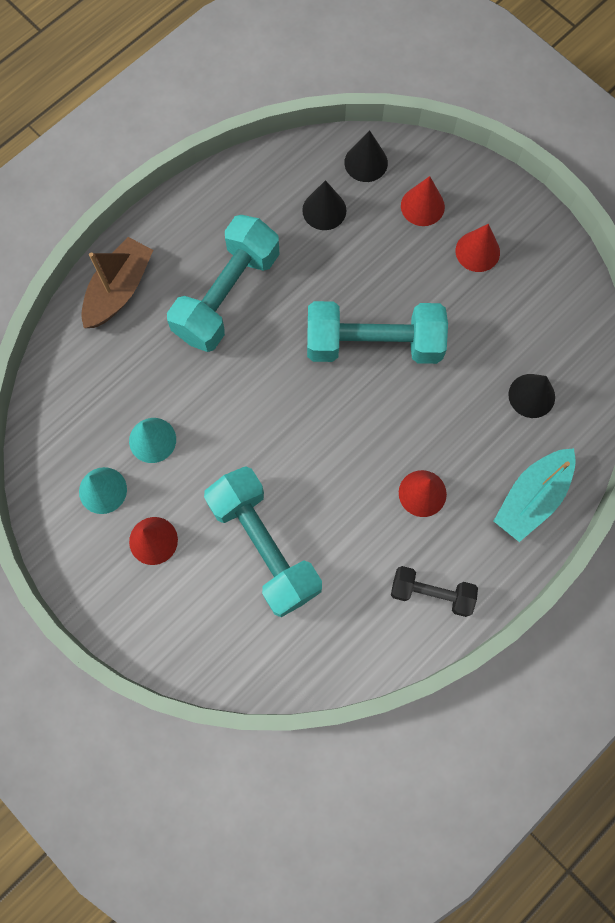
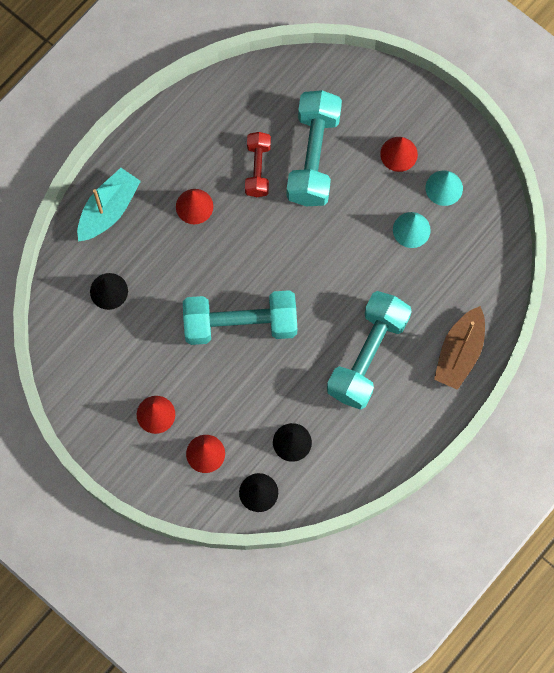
camera: 175 degrees right, 0 degrees up
(264, 546) = (313, 157): turquoise dumbbell -> turquoise dumbbell turned 45 degrees clockwise
(338, 536) = (258, 169): none -> red dumbbell
(431, 593) = (184, 133): black dumbbell -> none

